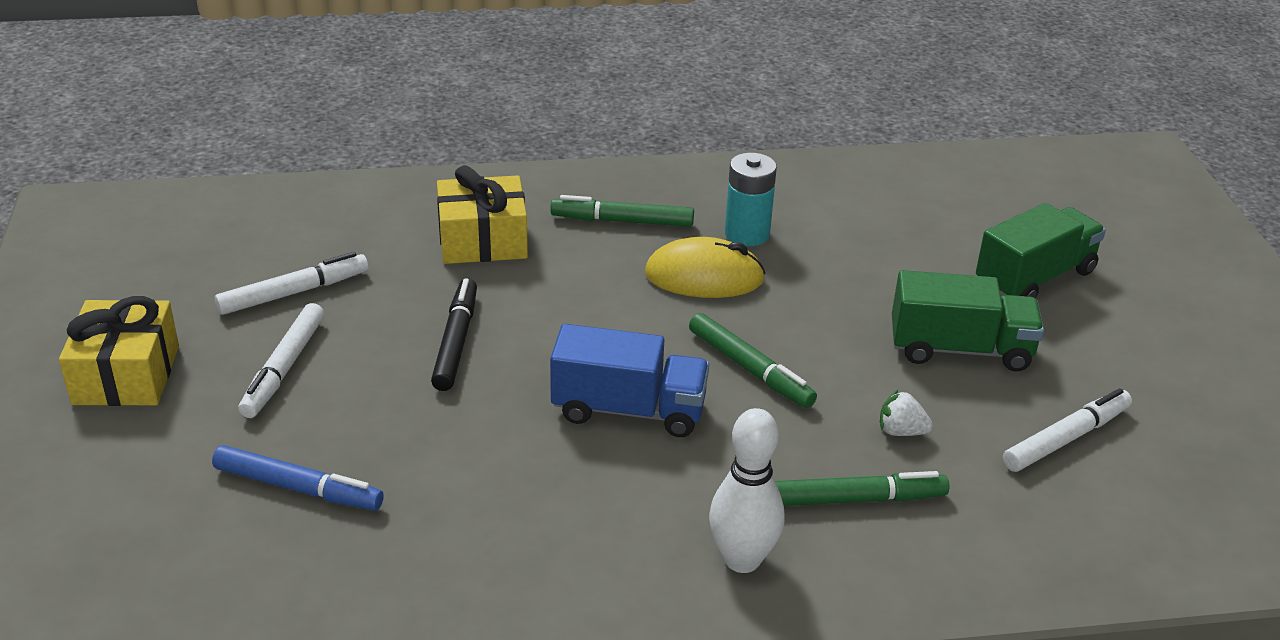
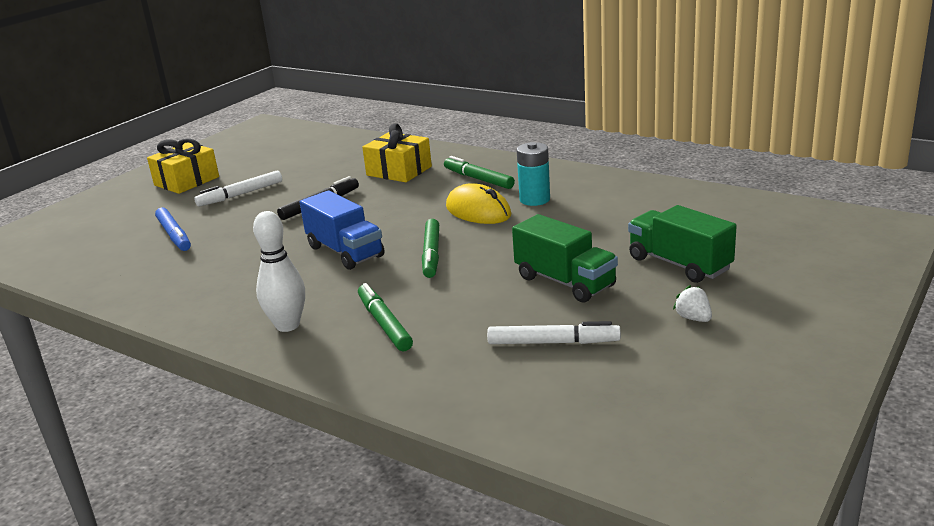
camera: 45 degrees right, 10 degrees down
(294, 293) = (290, 170): white marker -> none
(856, 499) = (384, 324): green marker -> green marker turned 150 degrees counterclockwise
(901, 431) = (461, 305): white strawberry -> white strawberry (693, 318)
(1034, 278) = (679, 264): green truck -> green truck turned 135 degrees counterclockwise

